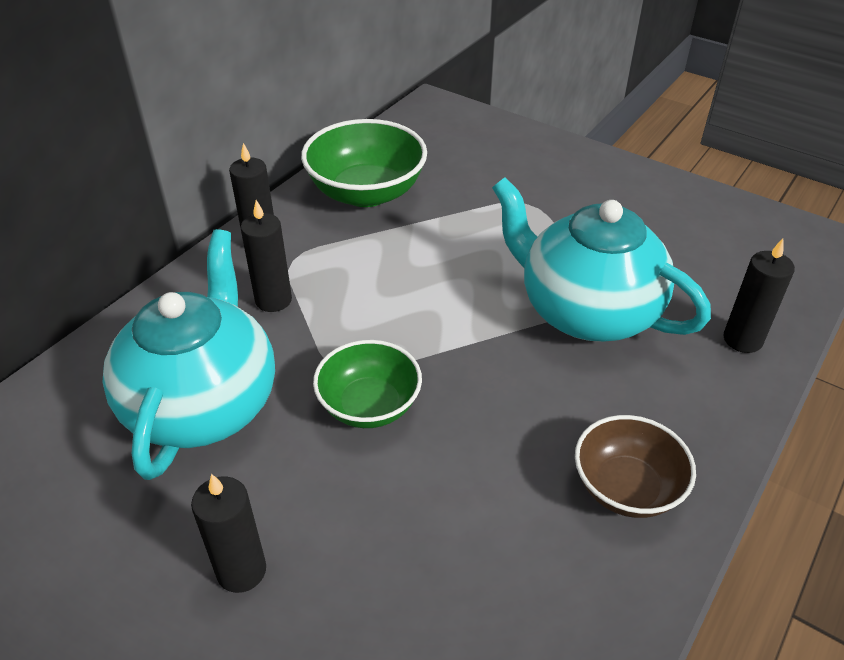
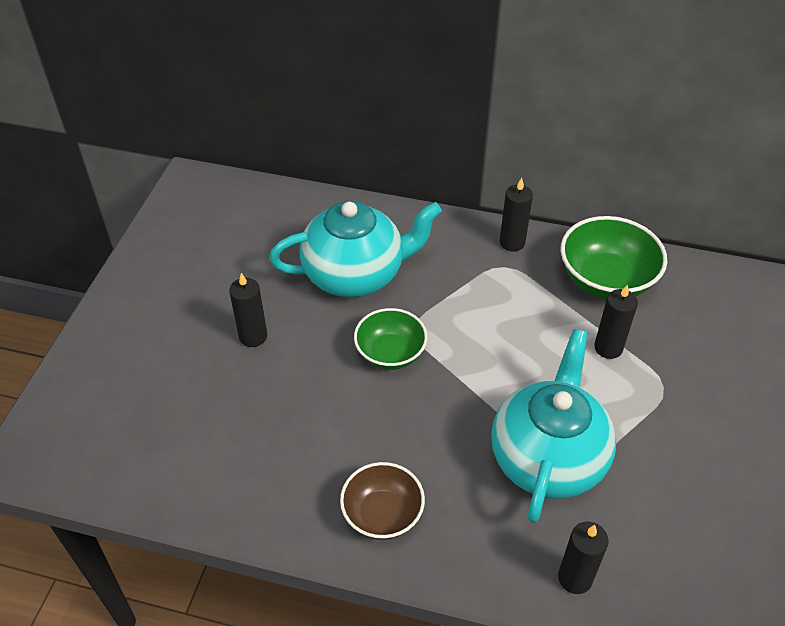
camera: 70 degrees right, 5 degrees up
(273, 300) = (458, 272): black candle -> black candle (608, 348)

